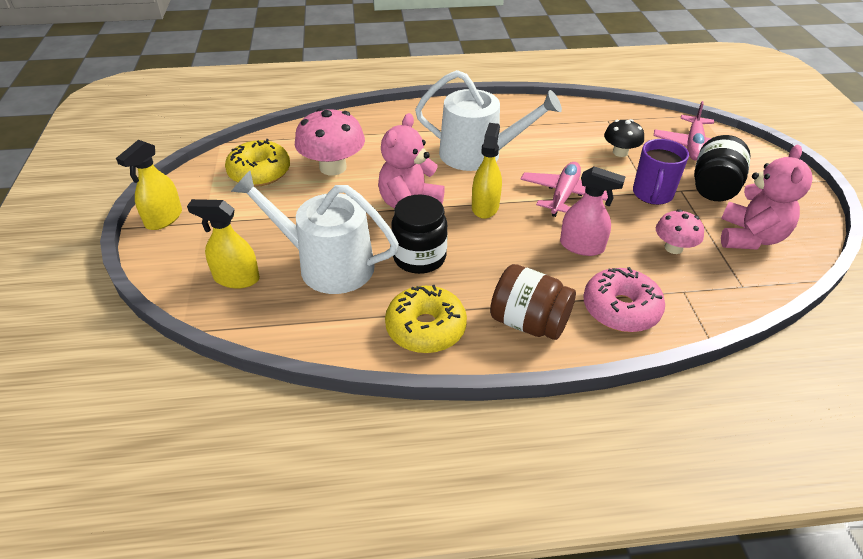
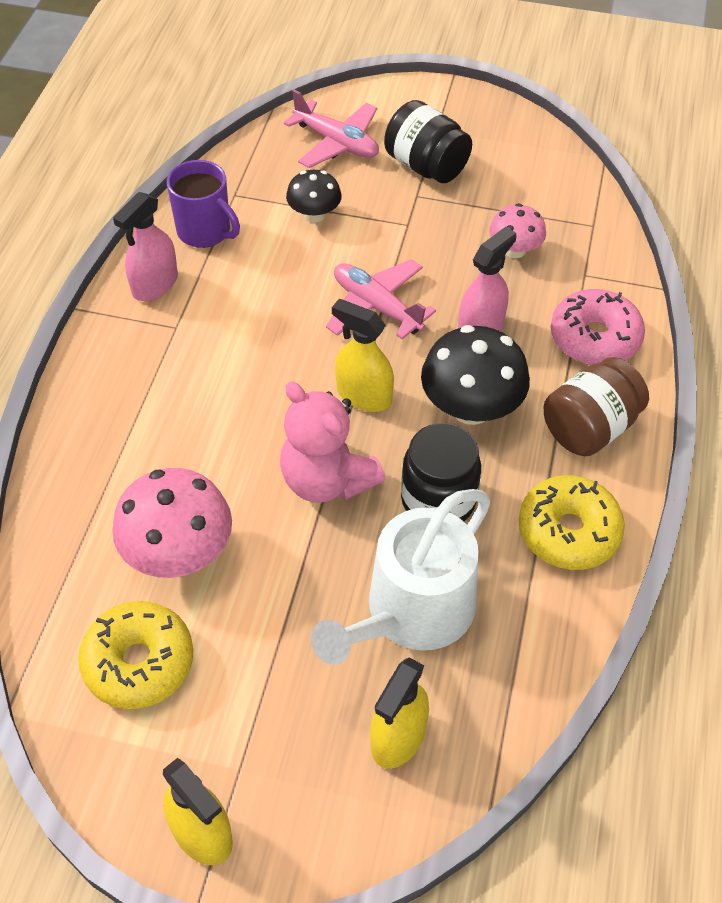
camera: 70 degrees left, 10 degrees up
(478, 154) = (240, 362): white watering can -> none
(506, 256) = (471, 408): none -> black mushroom
(513, 112) = (155, 284): none -> pink spray bottle
(652, 194) = (414, 224): purple mug -> purple mug (205, 232)
(750, 237) = (522, 181): pink teddy bear -> none

